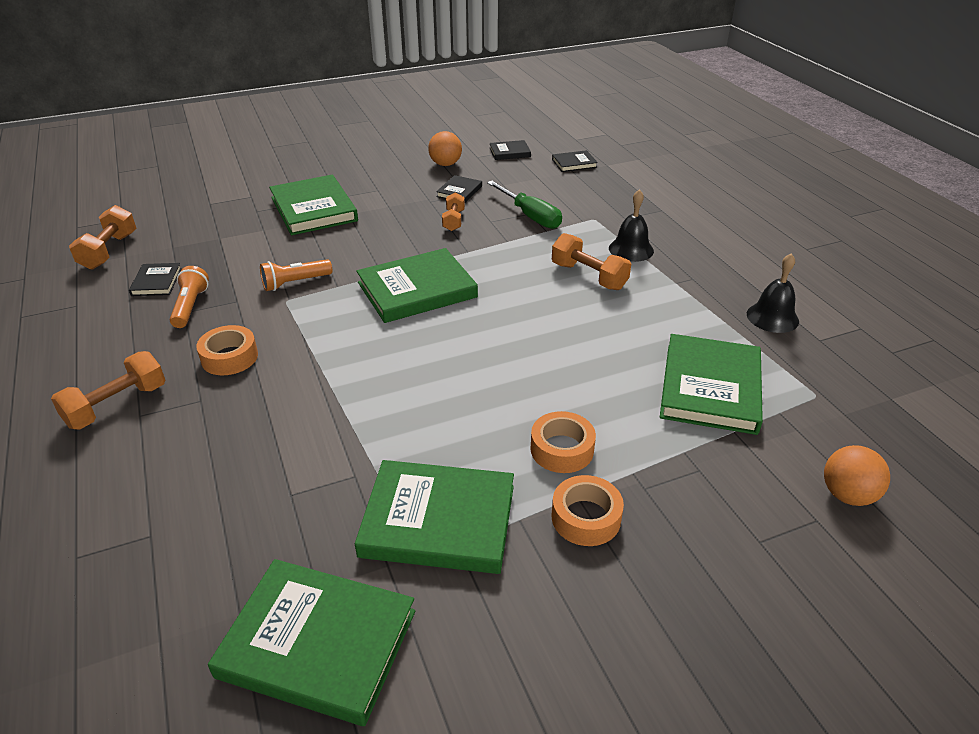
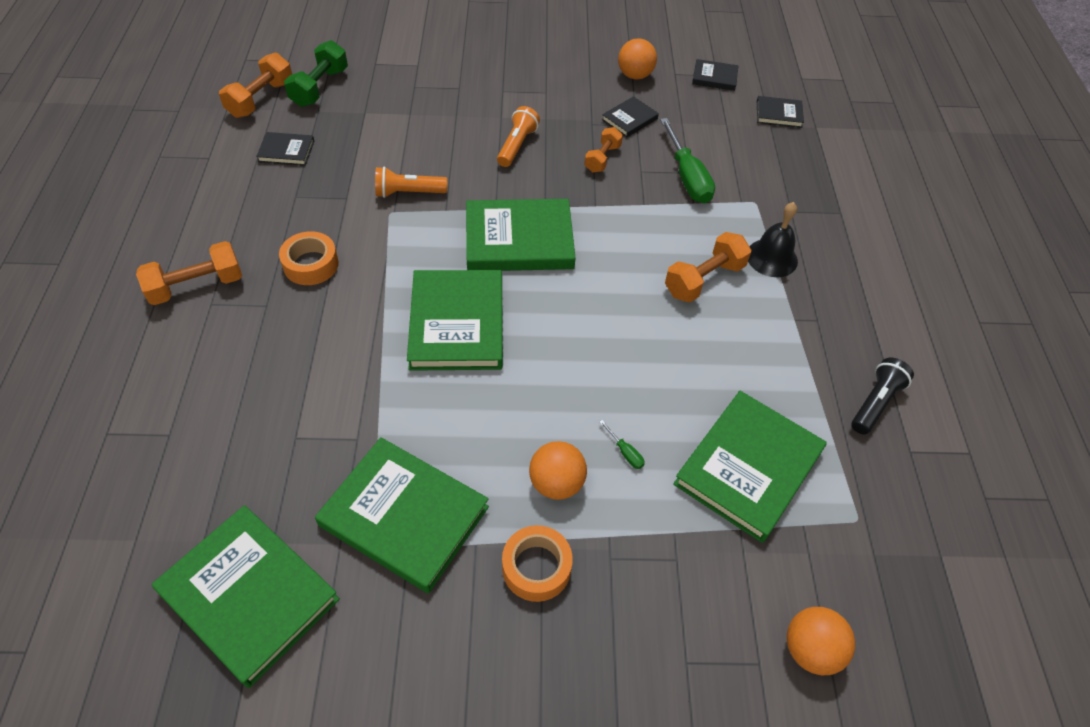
camera: 20 degrees right, 15 degrees up
(156, 282) = (286, 151): black book -> black book turned 75 degrees clockwise
(165, 230) = (320, 87): none -> green dumbbell
(190, 306) = (303, 191): orange flashlight -> orange flashlight (517, 145)
(313, 209) = (470, 100): green book -> green book (457, 324)
(562, 449) = (556, 483): orange tape -> orange ball
(589, 276) = (704, 280): orange dumbbell -> orange dumbbell turned 75 degrees clockwise
(605, 409) = (625, 452): none -> green screwdriver
(772, 317) = (875, 402): black bell -> black flashlight

